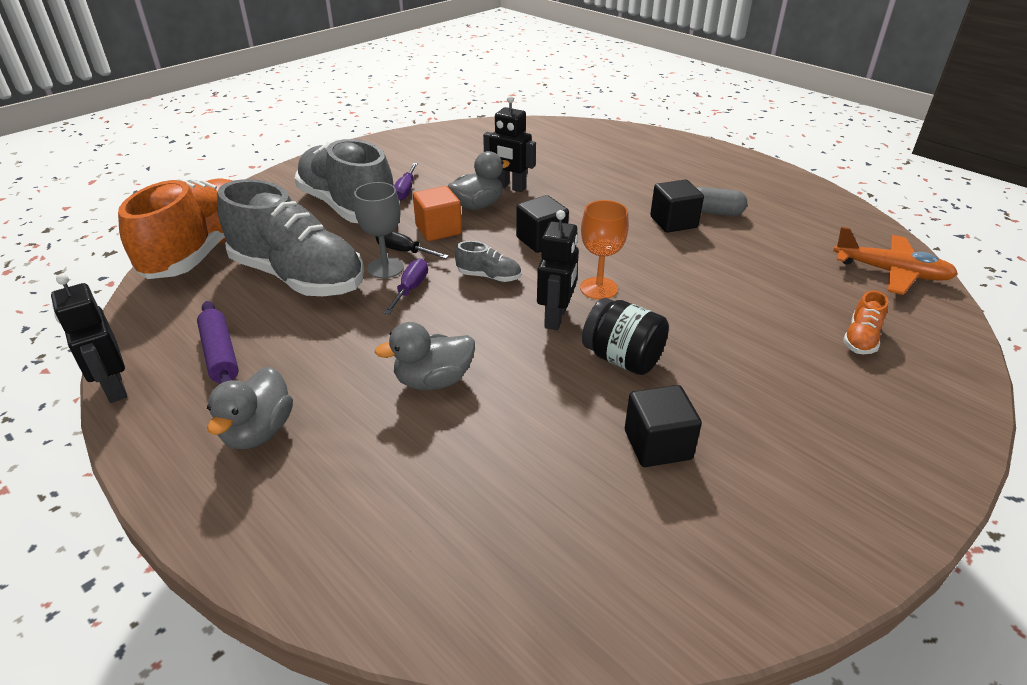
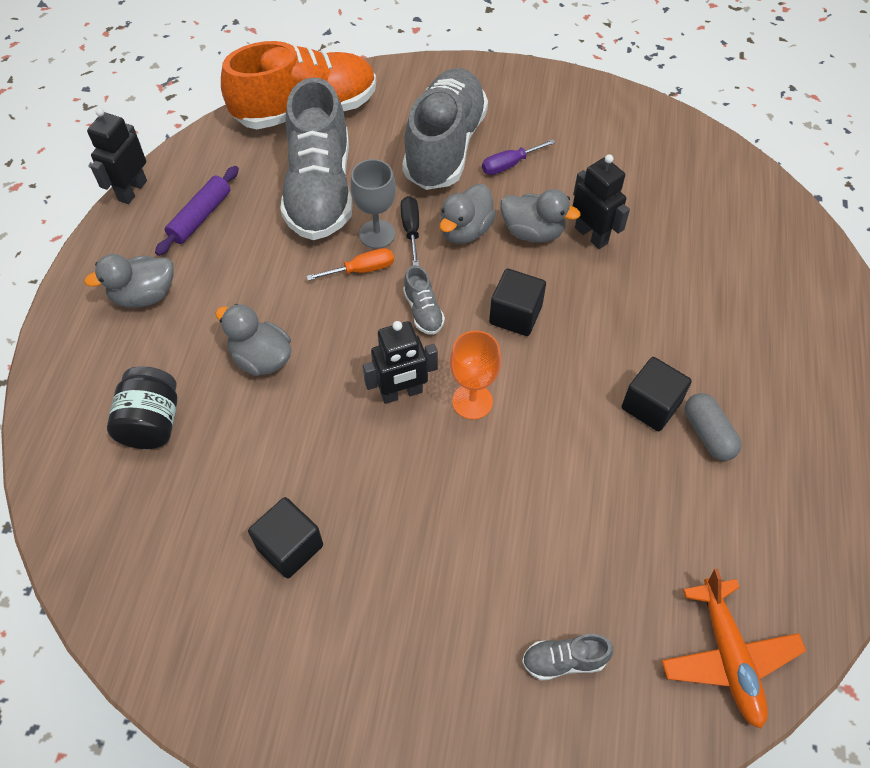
camera: 55 degrees right, 20 degrees up
(410, 289) = (362, 270): purple screwdriver -> orange screwdriver
(438, 230) = (465, 230): orange cube -> grey duck
(510, 187) = (591, 235): black robot -> black robot turned 150 degrees clockwise
(622, 359) = (381, 471): black jar -> black jar (152, 422)
(861, 338) = (564, 660): orange shoe -> grey shoe

